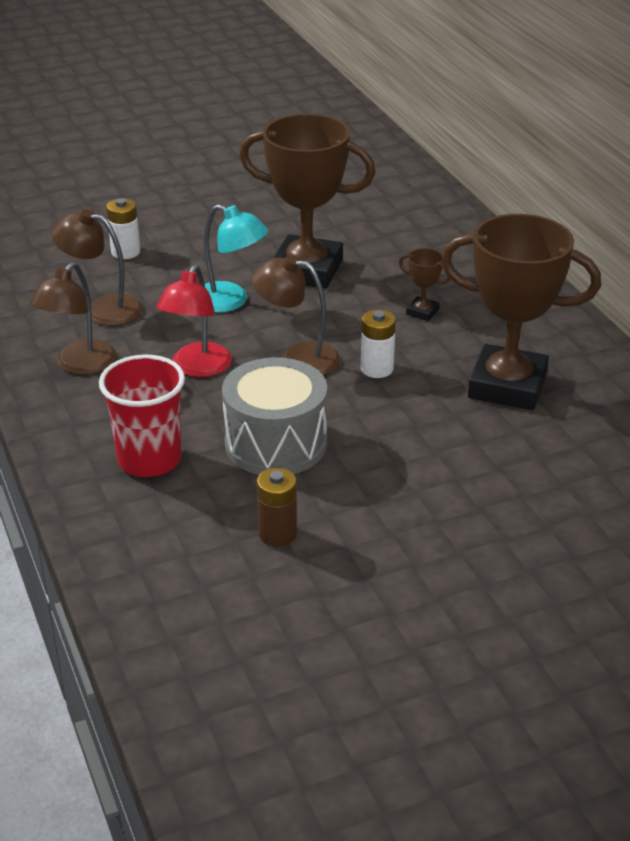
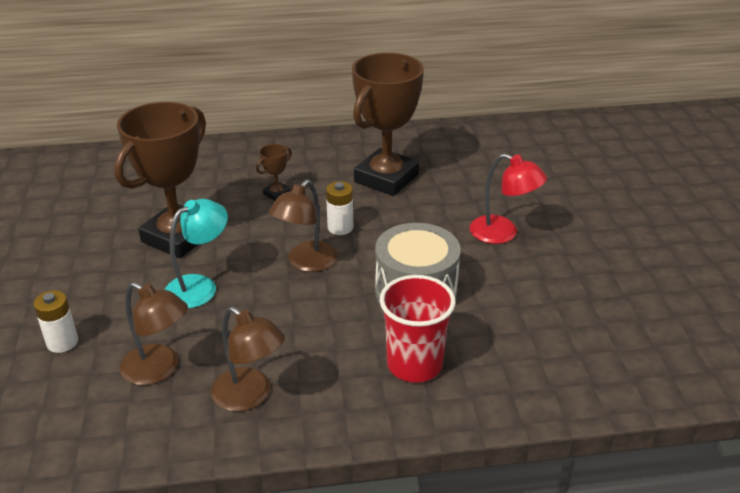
camera: 75 degrees left, 0 degrees up
(102, 309) = (159, 370): brown lamp -> brown lamp turned 90 degrees counterclockwise
(197, 368) = (293, 320): red lamp -> red lamp (503, 233)
(277, 534) = (524, 307): brown battery -> none

